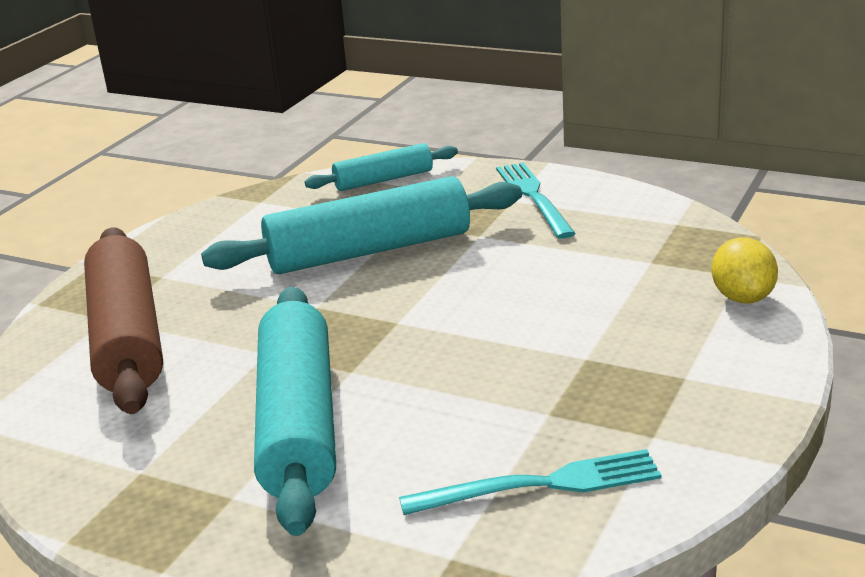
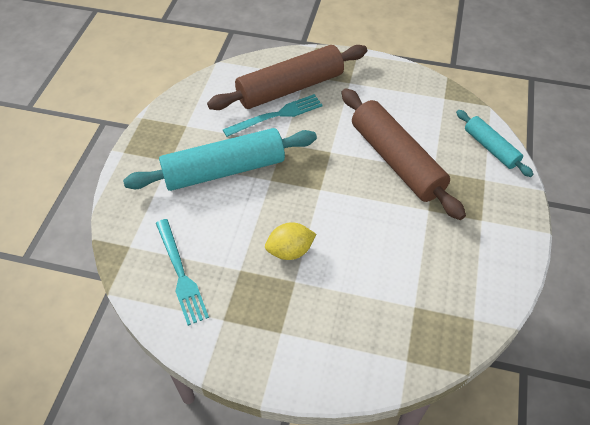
camera: 75 degrees right, 25 degrees up
(369, 250) = (396, 160): turquoise rolling pin -> brown rolling pin
(534, 197) = (489, 231): turquoise fork -> turquoise fork (276, 115)
(742, 297) = (377, 362): yellow lemon -> yellow lemon (290, 251)

